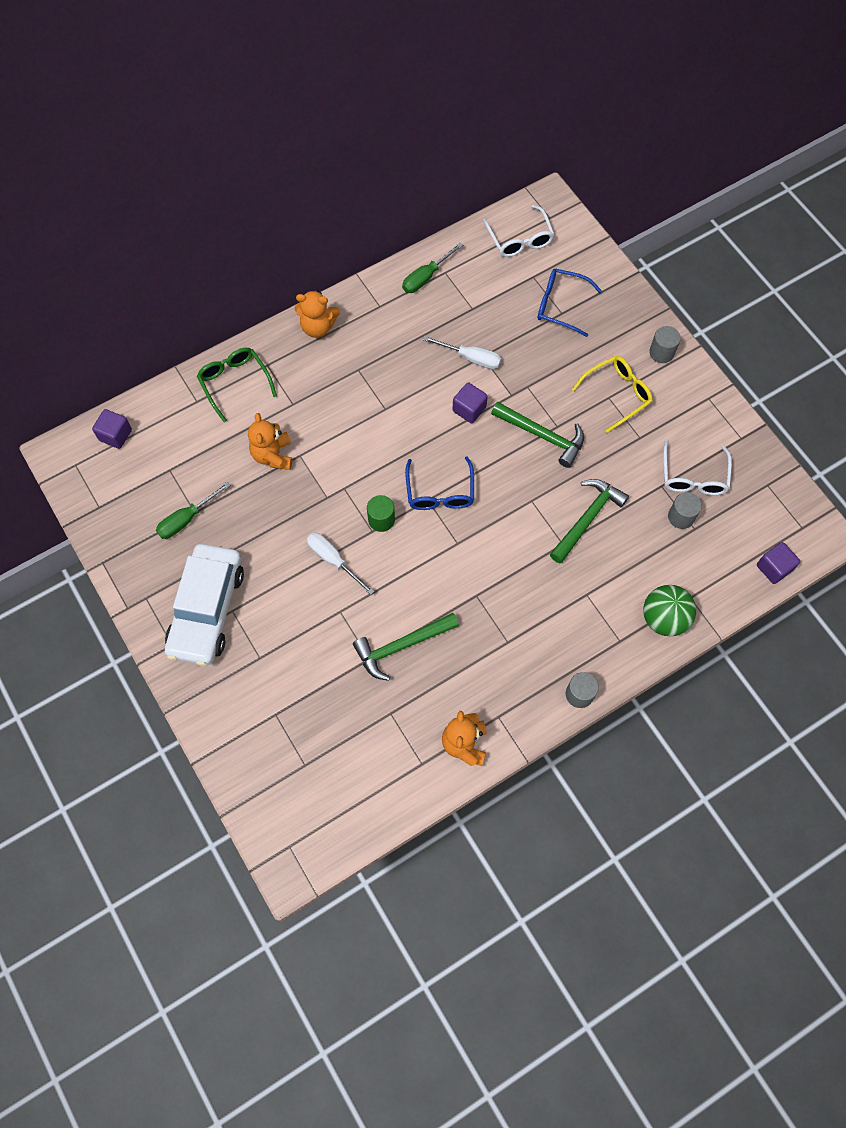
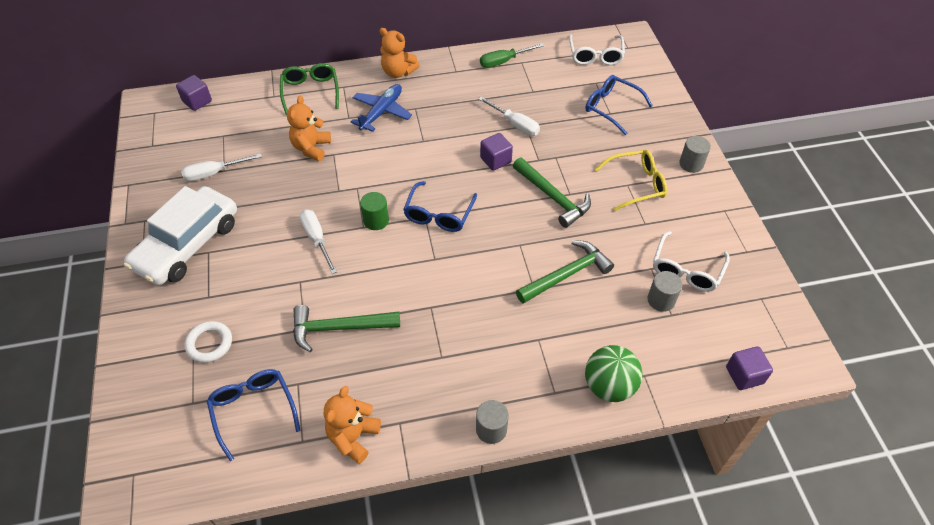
camera: 20 degrees right, 15 degrees down
(186, 519) = (214, 173): green screwdriver -> white screwdriver
(288, 704) = (209, 344): none -> white ring
(325, 386) = (381, 112): none -> blue plane
(364, 751) = (253, 410): none -> blue glasses

